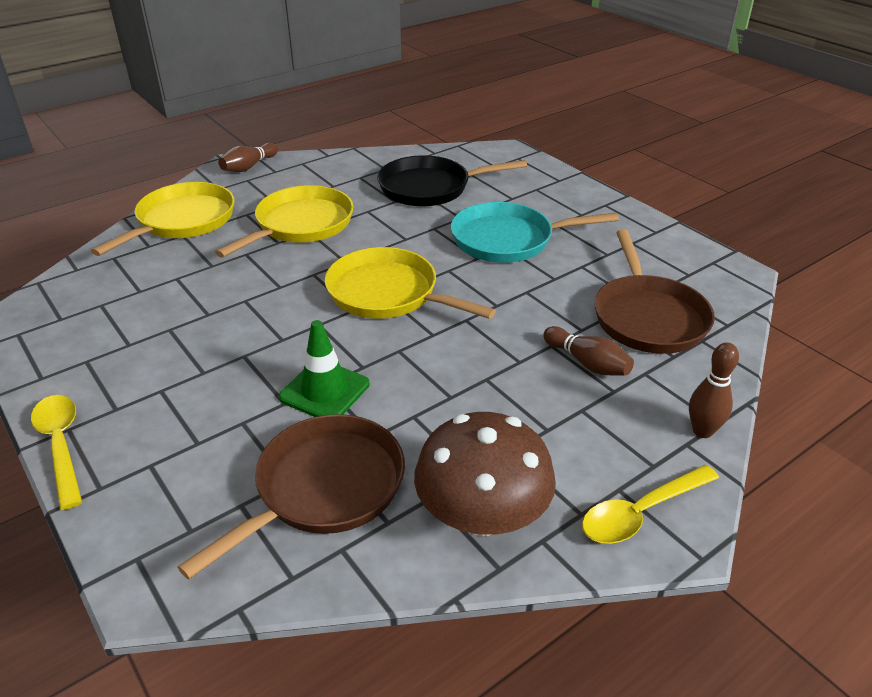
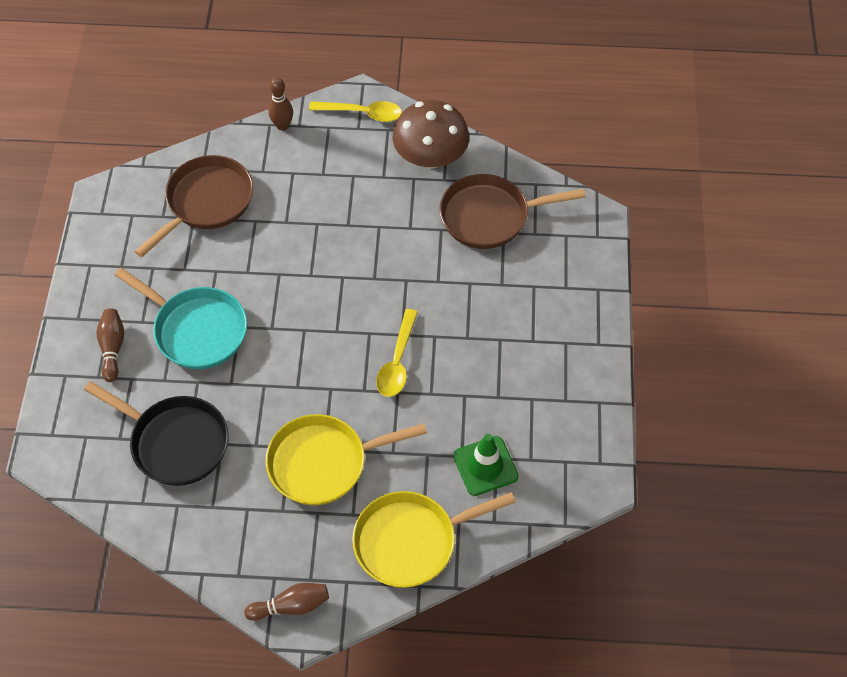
camera: 140 degrees left, 20 degrees up
(61, 445) = (607, 333): yellow spoon -> yellow spoon (397, 361)
(324, 391) = (442, 276): green traffic cone -> green traffic cone (485, 466)
(388, 294) = (334, 332): yellow pan -> none
(587, 363) = (283, 197): brown bowling pin -> brown bowling pin (112, 348)

